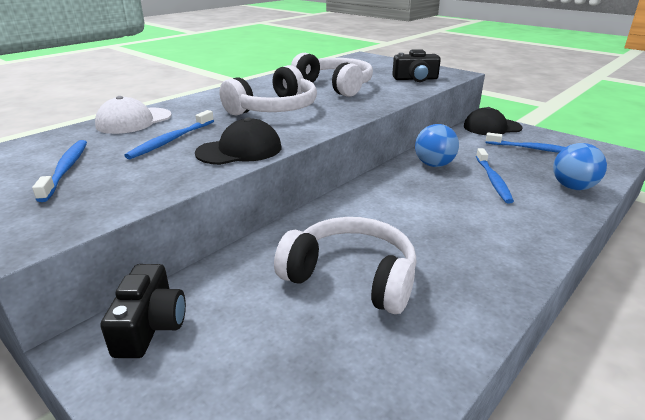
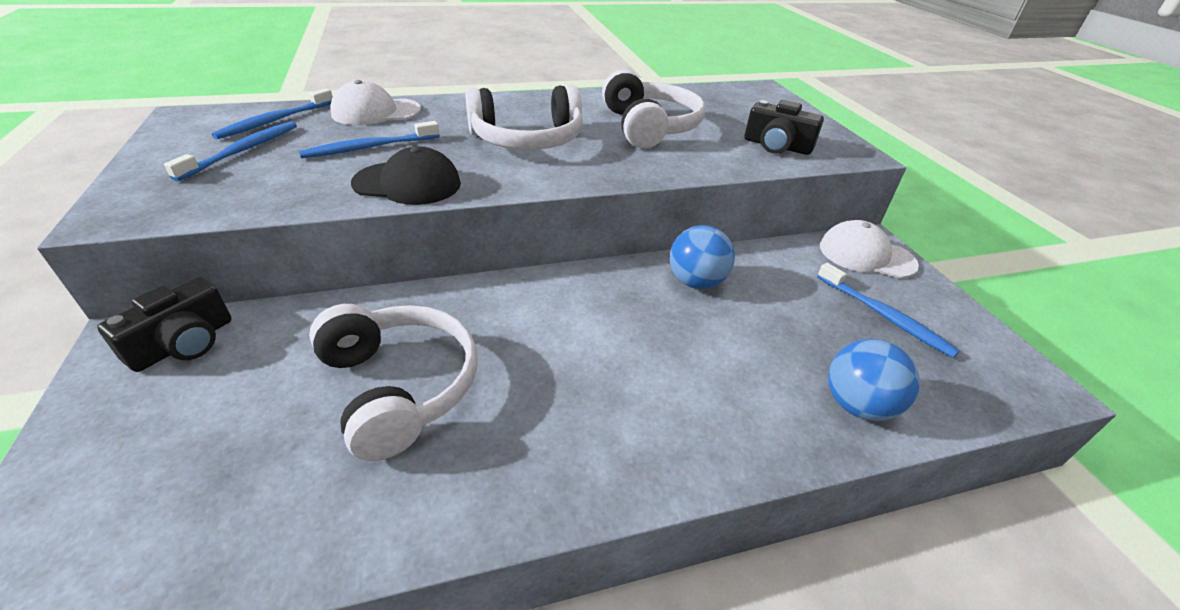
camera: 30 degrees right, 10 degrees up
(492, 127) = (866, 255): black cap -> white cap
(493, 180) = (746, 339): blue toothbrush -> blue toothbrush (275, 121)

